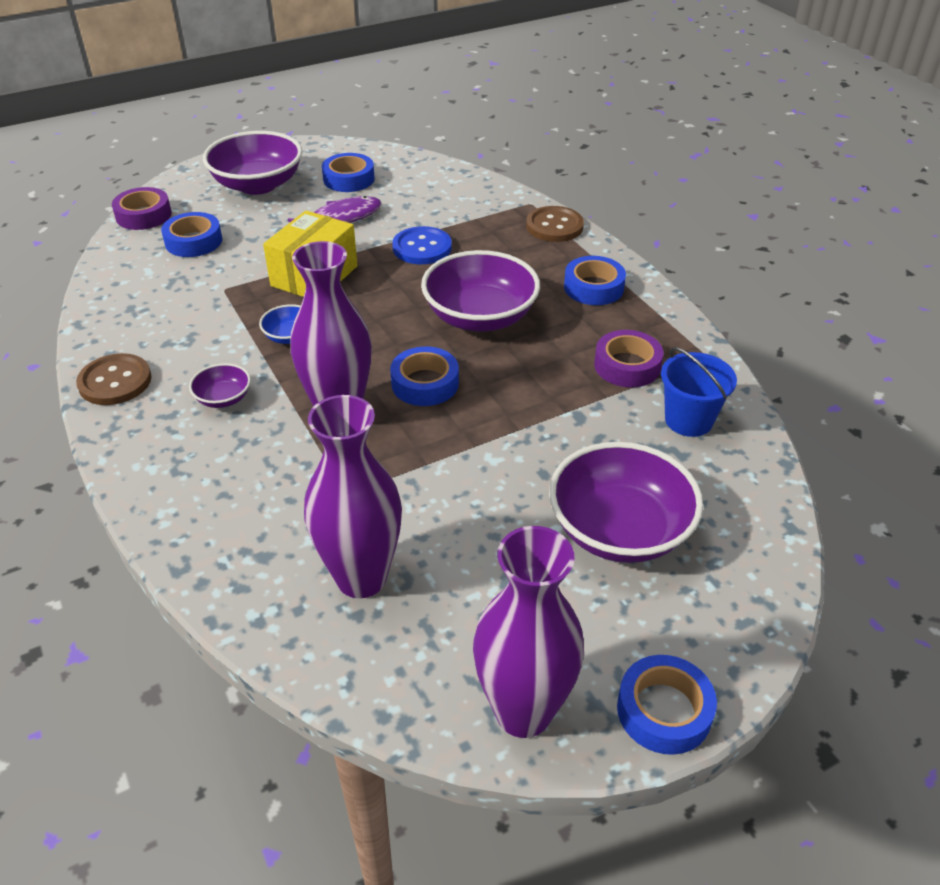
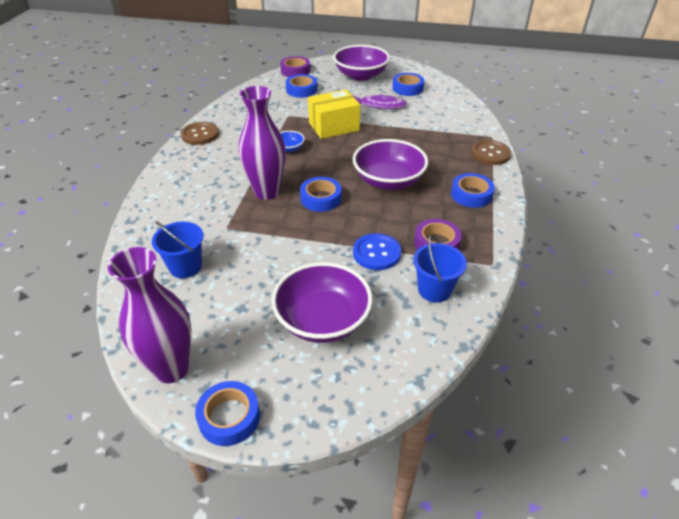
camera: 40 degrees right, 0 degrees up
(223, 398) = (230, 161): purple bowl -> none
(361, 578) = (185, 267): purple vase -> blue bucket
(422, 248) = (402, 135): blue button -> blue button (376, 253)

